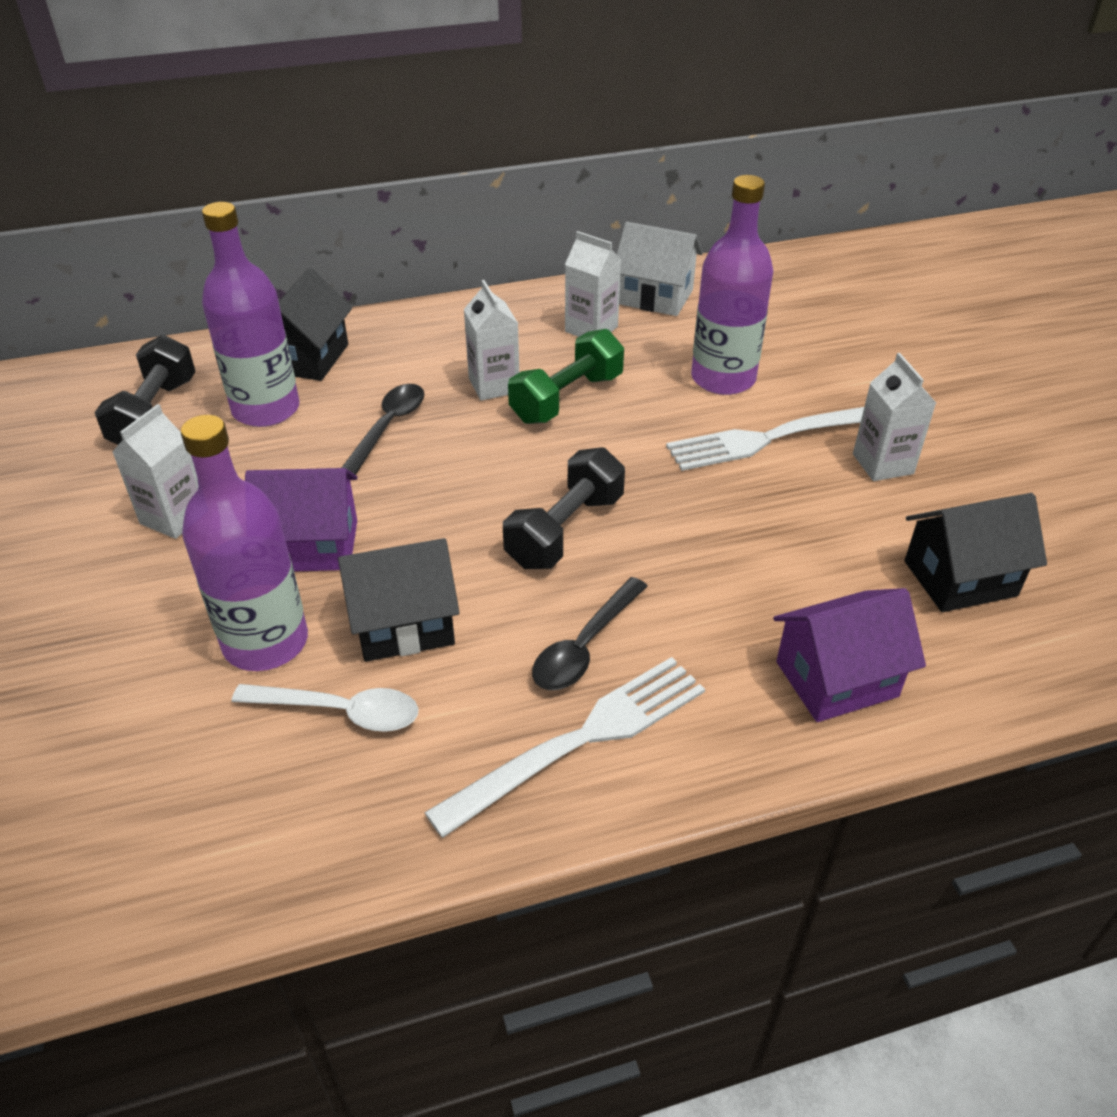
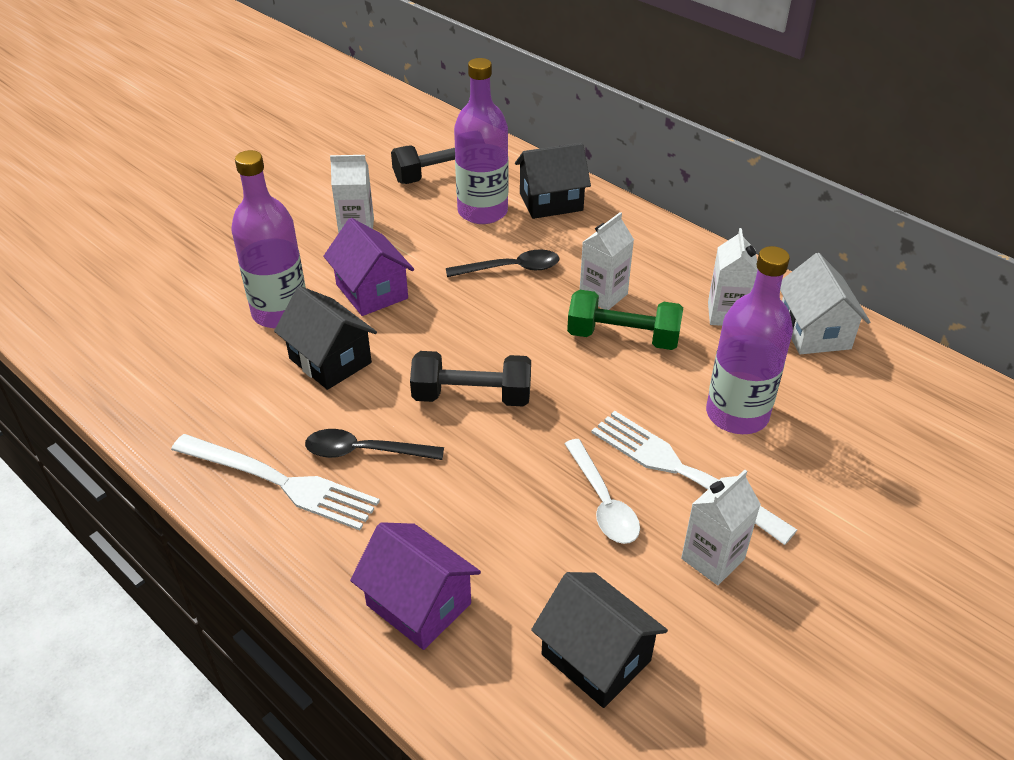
camera: 60 degrees right, 0 degrees up
(341, 712) = (245, 367): white spoon -> white spoon (603, 502)

